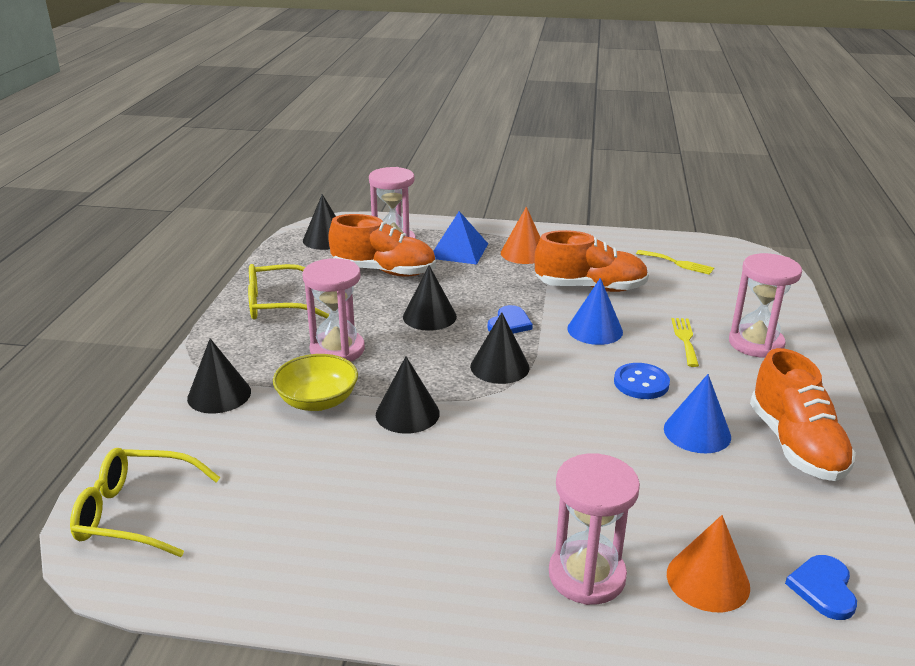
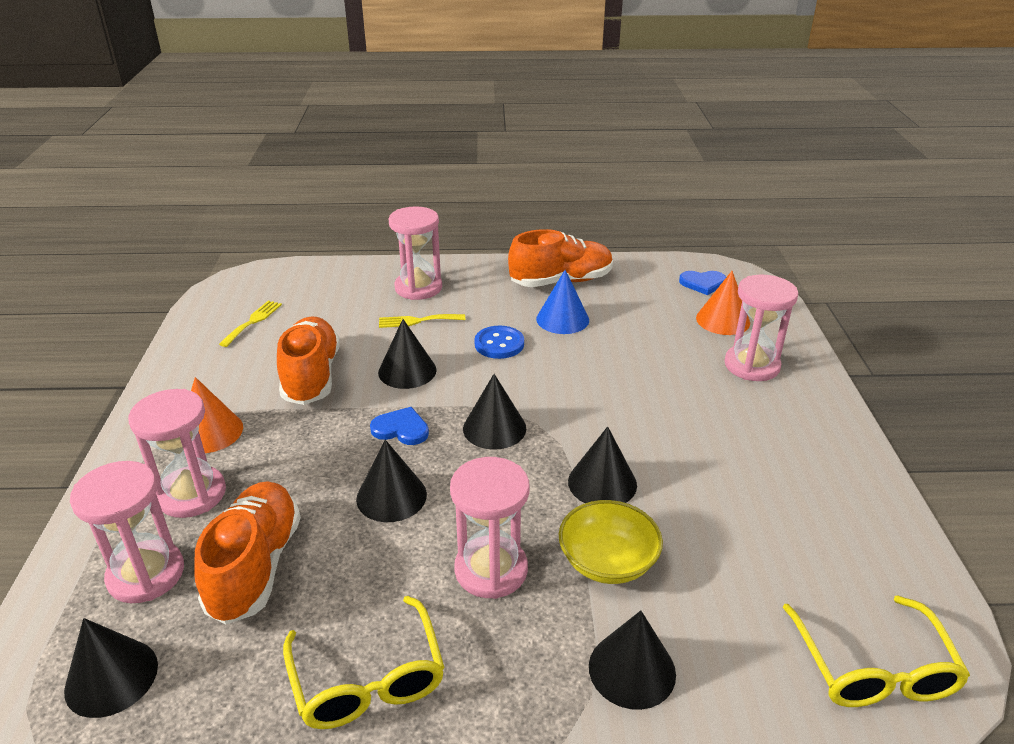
camera: 100 degrees left, 5 degrees up
(458, 251) = (192, 494): blue pyramid -> pink hourglass
(595, 330) = (407, 371): blue cone -> black cone

